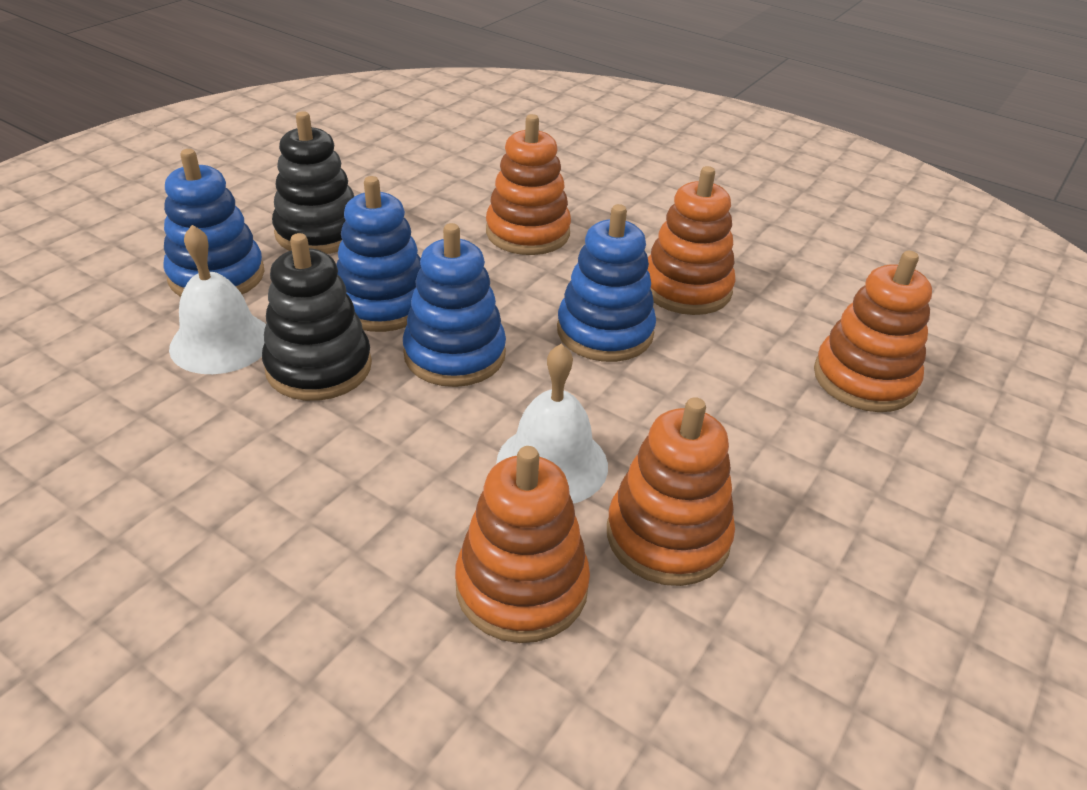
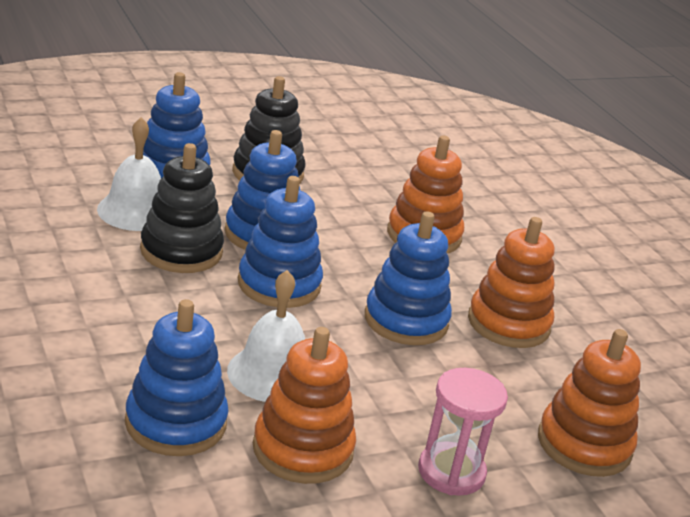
camera: 30 degrees right, 10 degrees down
(521, 587) = (176, 423): orange stacking toy -> blue stacking toy
(807, 475) = (451, 472): none -> pink hourglass

